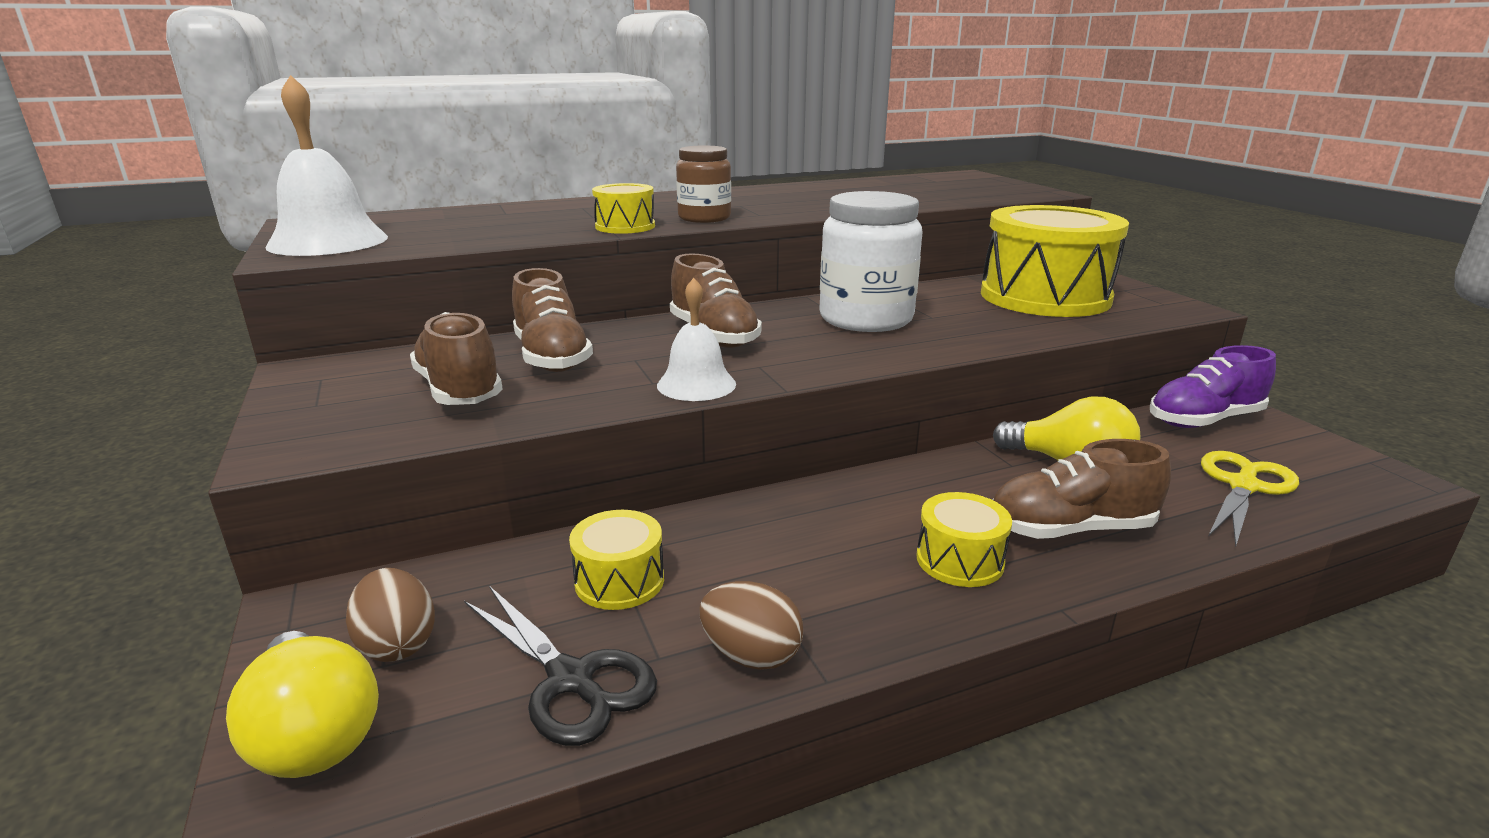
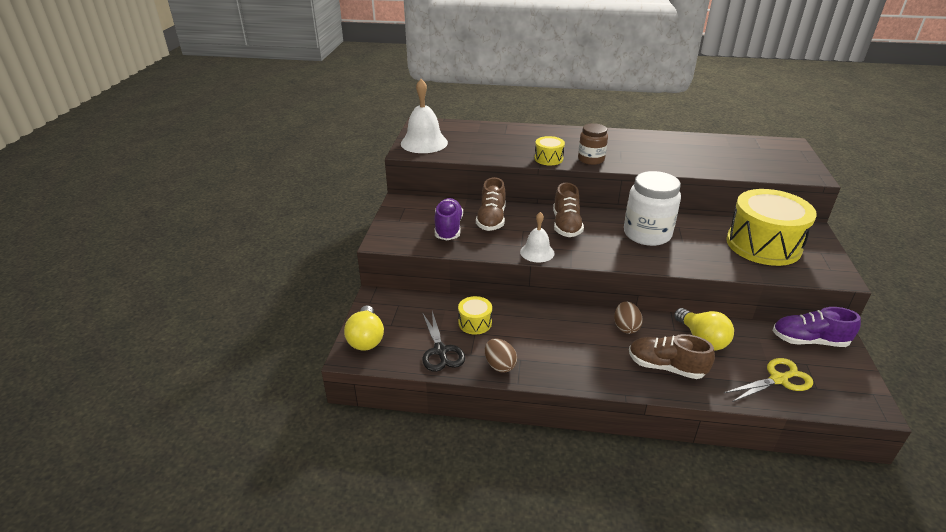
camera: 30 degrees right, 10 degrees up
(397, 644) = (397, 319): brown egg -> brown egg (625, 327)
(459, 391) = (448, 228): brown shoe -> purple shoe
(959, 560) = (605, 362): yellow drum -> none

